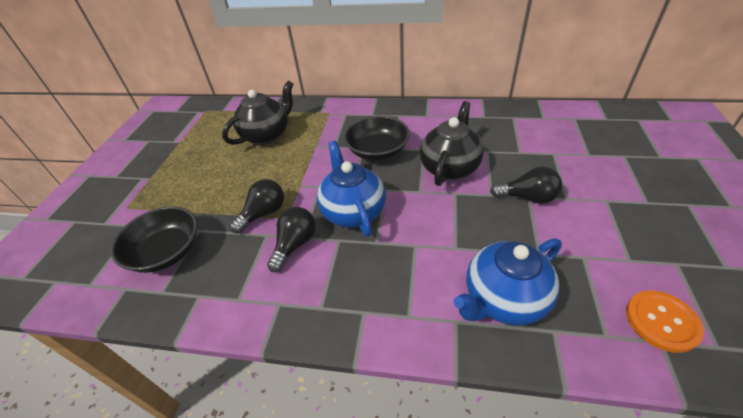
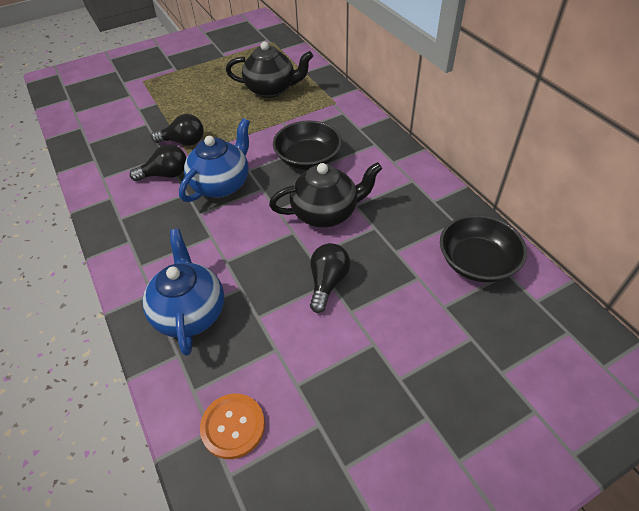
camera: 50 degrees right, 5 degrees up
(167, 252) = (118, 123): black bowl -> black bowl (477, 262)
(504, 299) = (190, 312): blue teapot -> blue teapot turned 60 degrees clockwise
(527, 197) = (327, 282): black light bulb -> black light bulb turned 135 degrees counterclockwise

